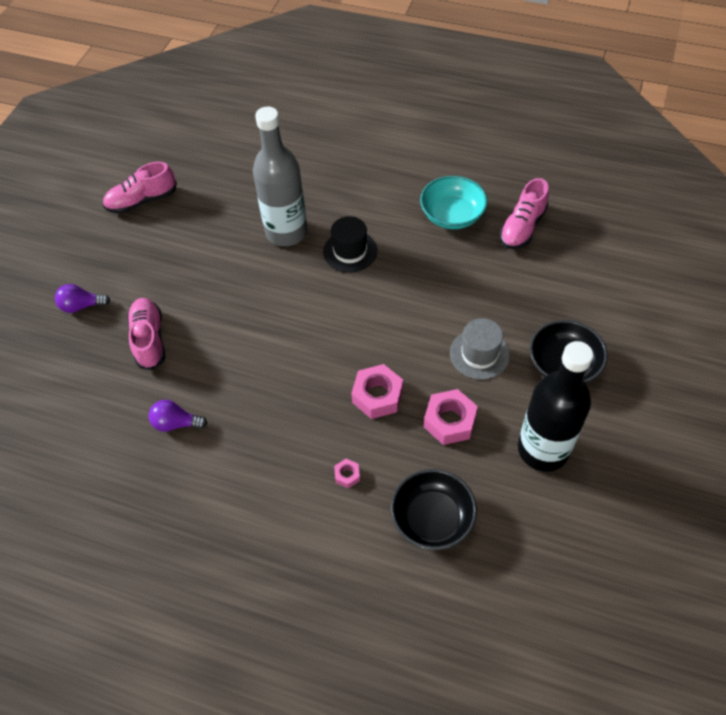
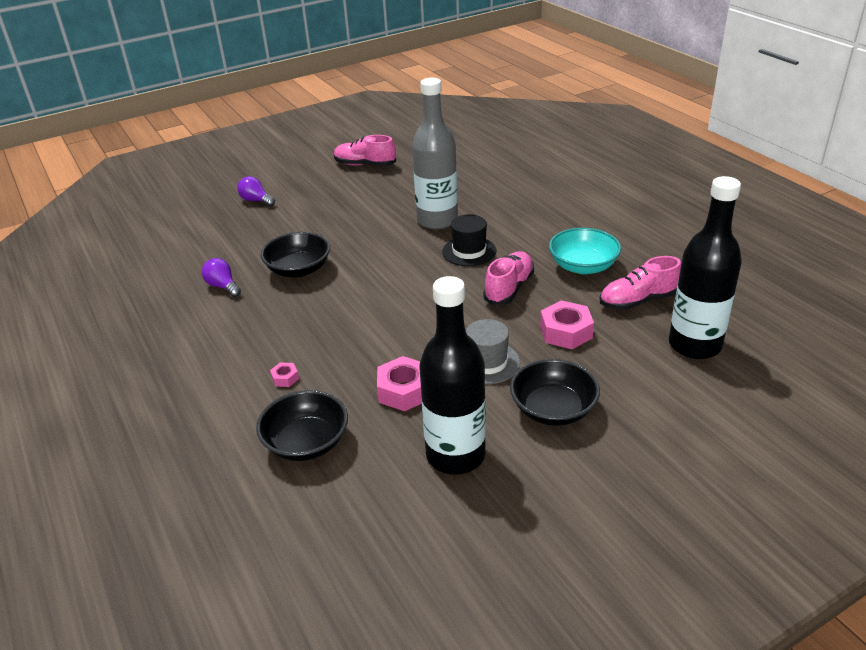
camera: 40 degrees right, 20 degrees down
(149, 339) = (269, 235): pink shoe -> pink shoe (509, 288)
(225, 360) = (298, 269): none -> black bowl
(377, 396) = (371, 344): pink nut -> pink nut (566, 332)
(594, 246) = (694, 345): none -> black bottle

